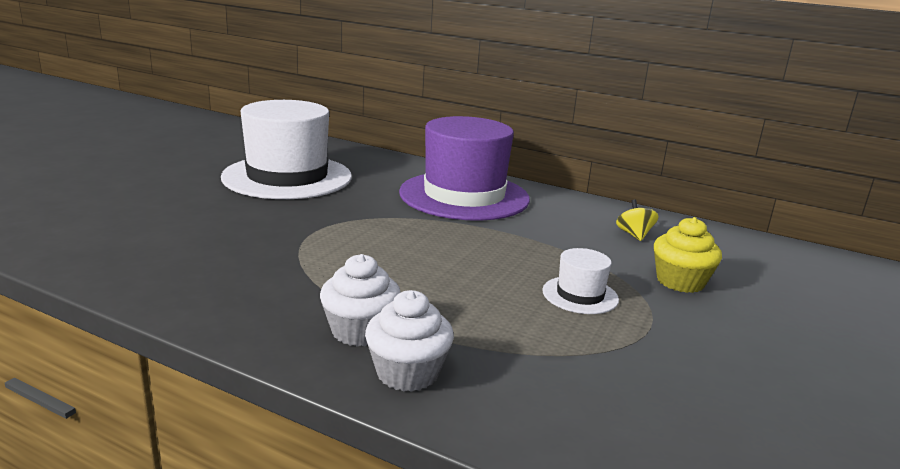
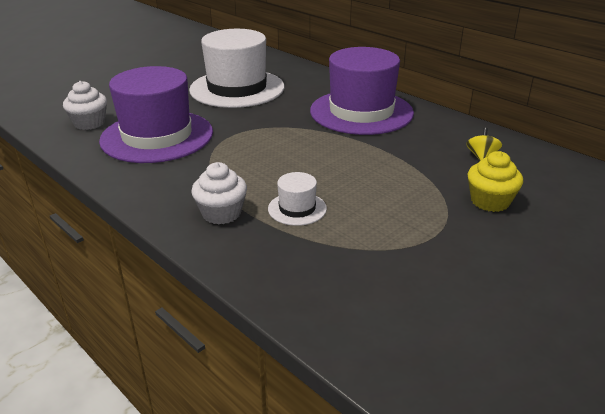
camera: 20 degrees right, 10 degrees up
(205, 240) = (157, 136): none -> purple hat
(407, 373) = (235, 246): white cupcake -> white cupcake (89, 123)
(580, 295) = (397, 204): white hat -> white hat (297, 209)

